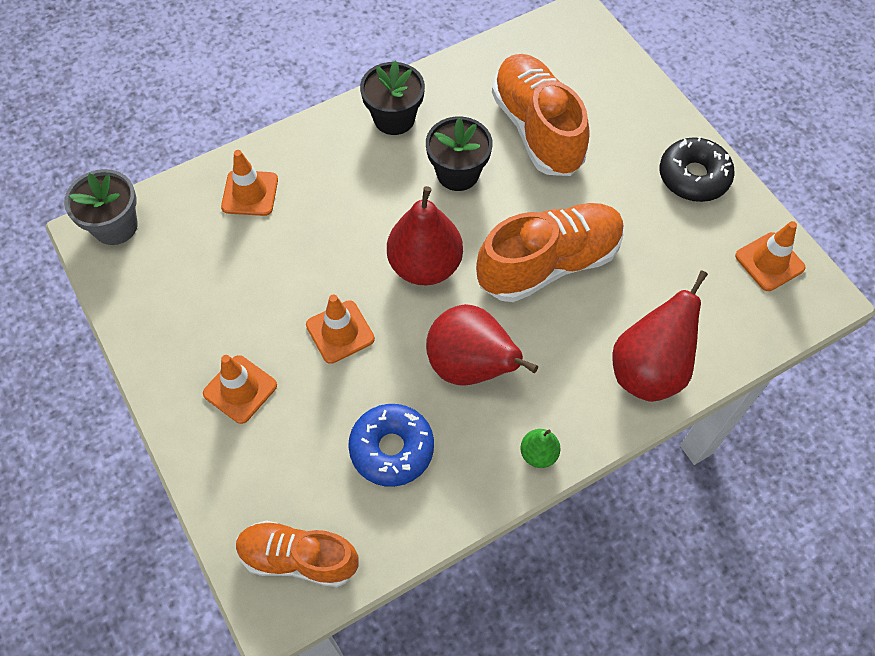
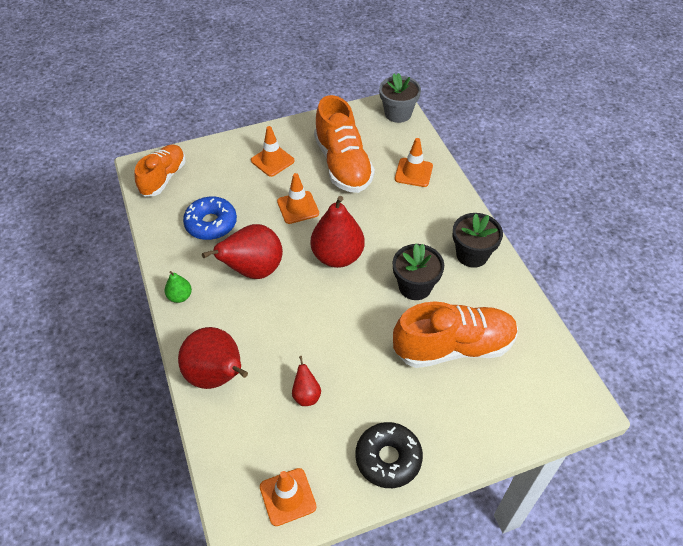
camera: 100 degrees right, 10 degrees down
(549, 264) = (322, 330): orange shoe -> orange shoe (343, 164)
(644, 266) = (306, 395): none -> red pear

